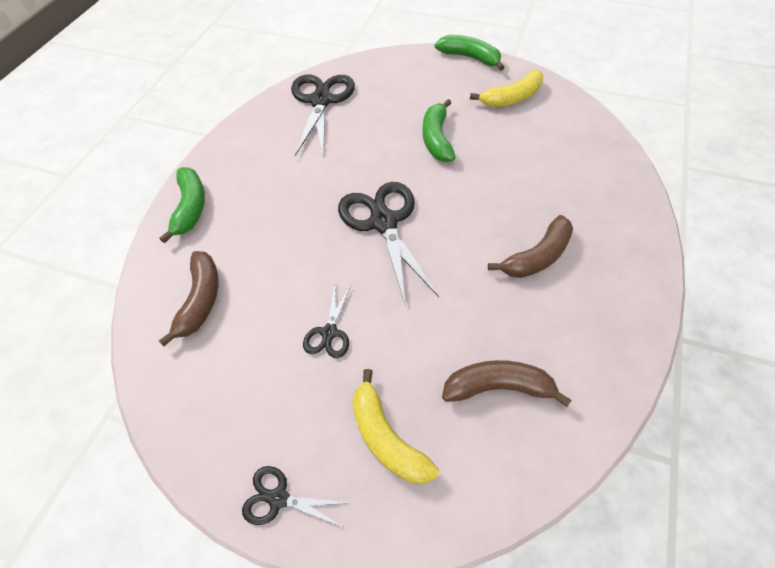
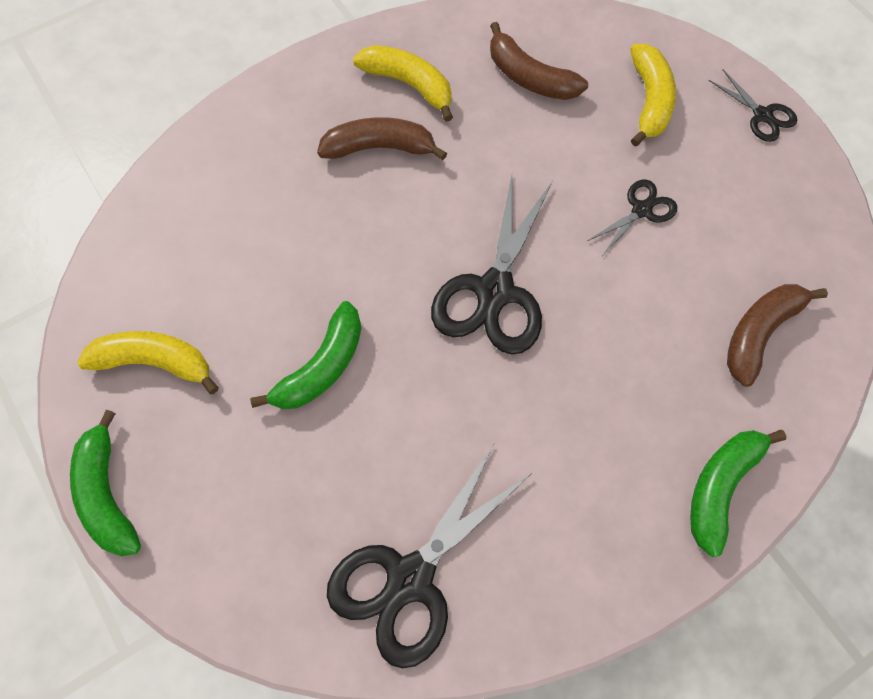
camera: 145 degrees left, 10 degrees up
(572, 314) = (409, 85): none -> yellow banana

